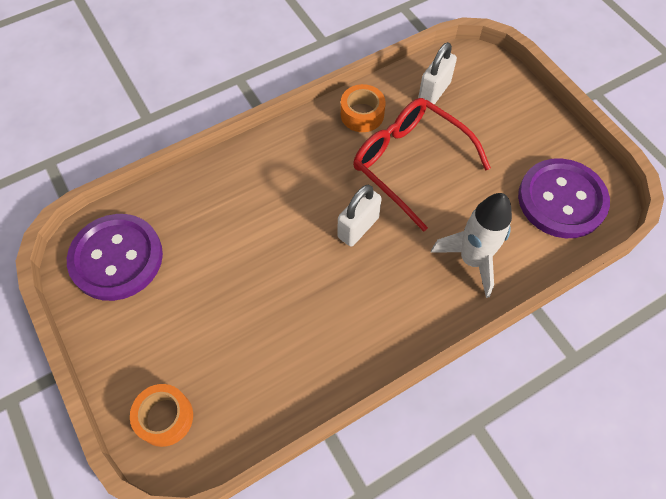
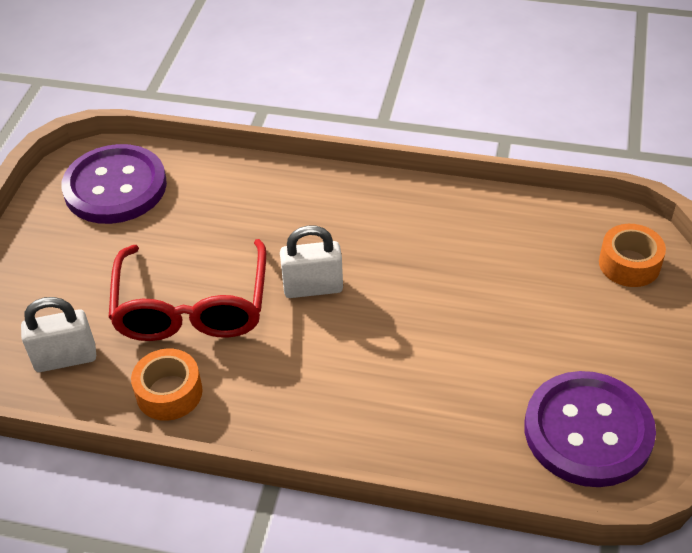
camera: 135 degrees left, 15 degrees down
(472, 260) = (250, 199): white rocket -> none

